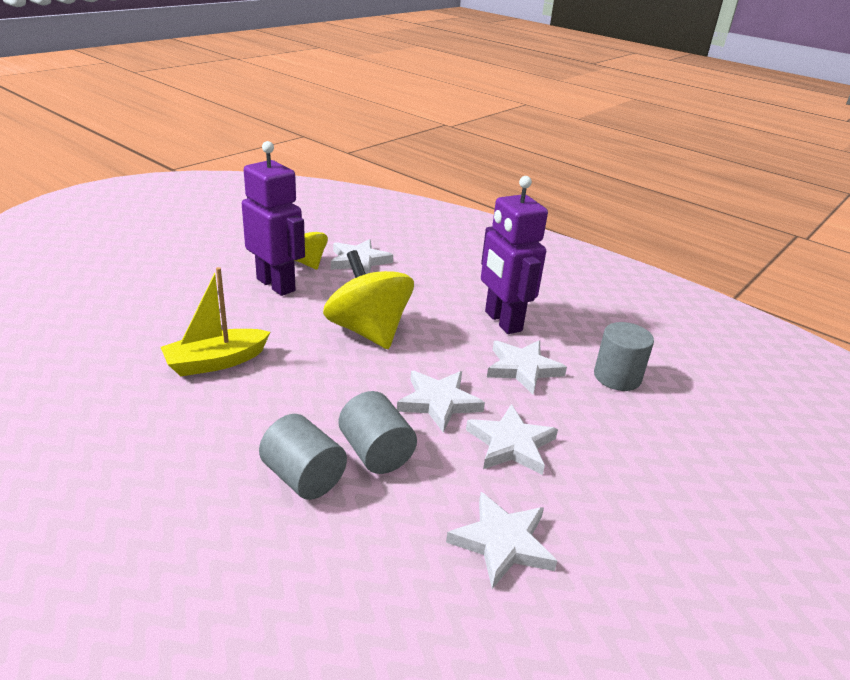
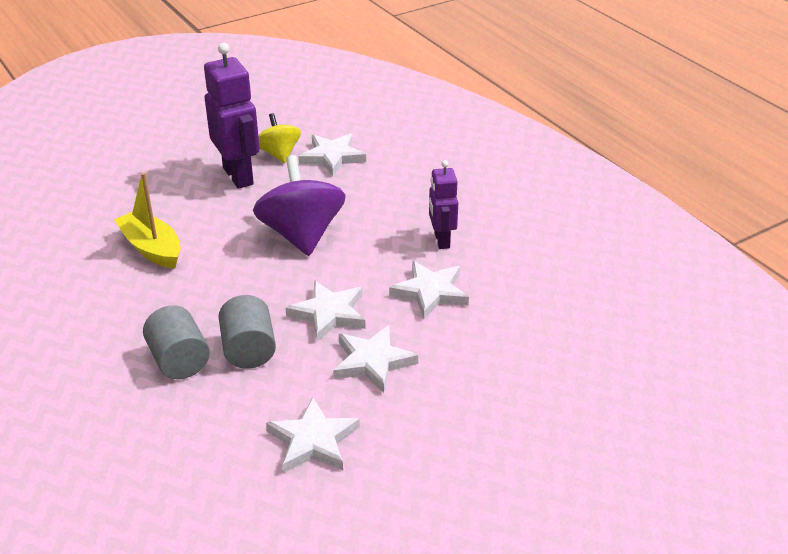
camera: 20 degrees right, 5 degrees up
(216, 362) = (152, 248): yellow boat -> yellow boat turned 60 degrees clockwise
(368, 331) = (301, 235): yellow spinning top -> purple spinning top
(502, 321) = (441, 240): purple robot -> purple robot, size x0.60
(617, 377) = (522, 314): grey cylinder -> none

